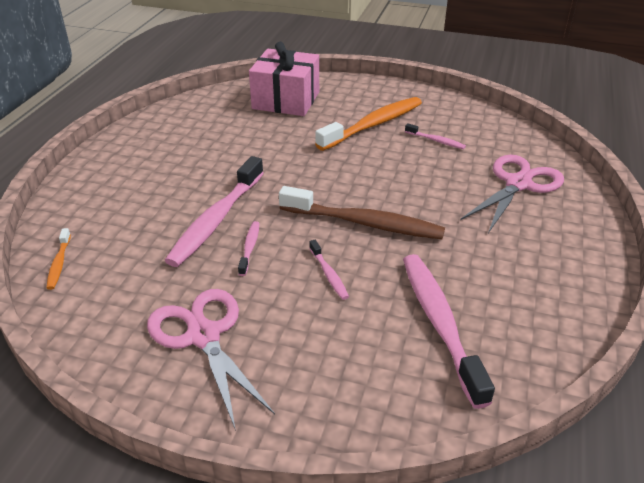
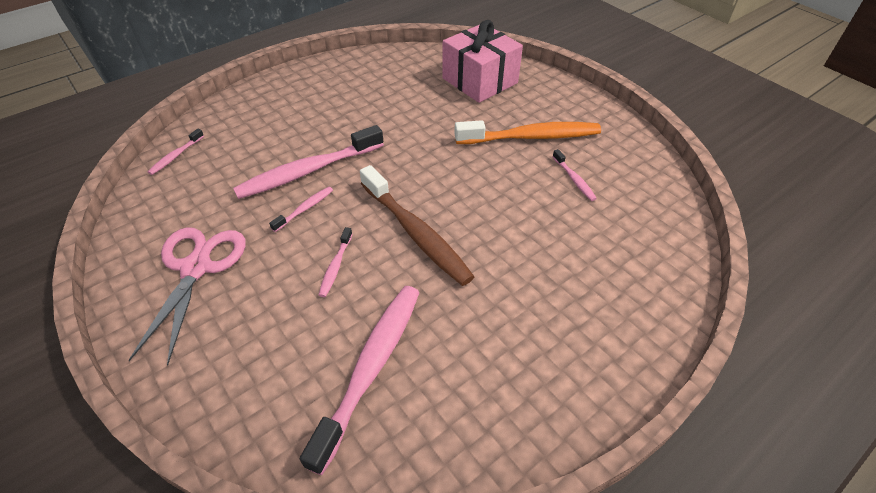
camera: 35 degrees right, 10 degrees up
(59, 264) = (176, 156): orange toothbrush -> pink toothbrush
(518, 184) = (607, 266): pink scissors -> none

